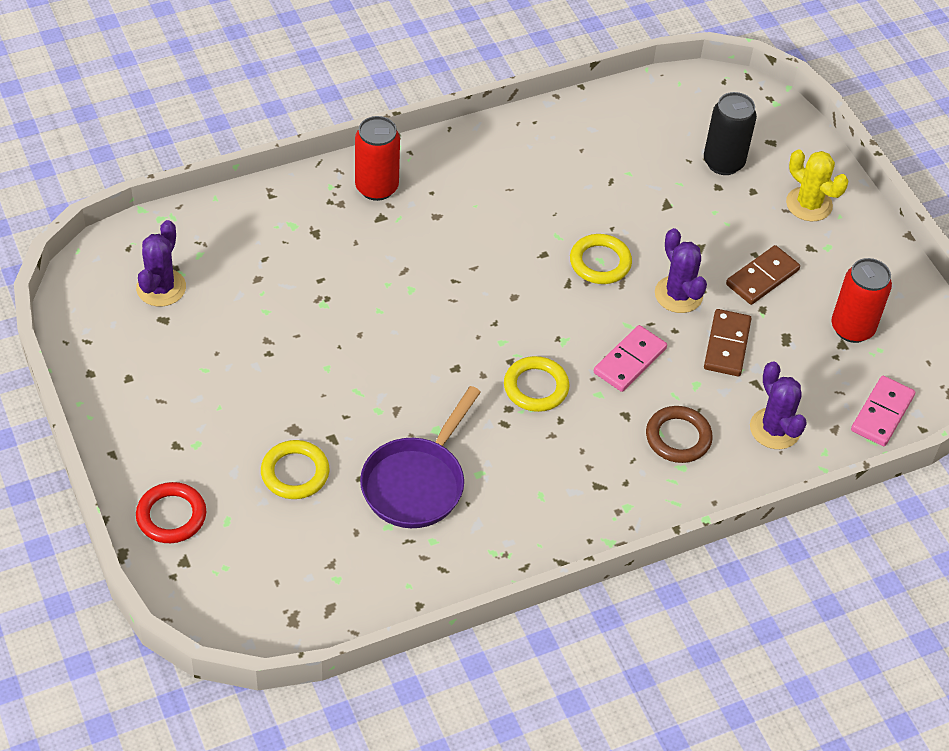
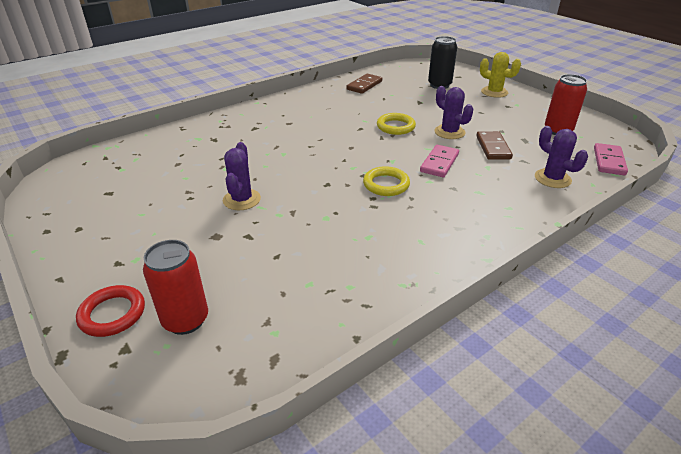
camera: 10 degrees left, 15 degrees down
(161, 288) = (107, 178): purple cactus -> purple cactus (241, 200)
(295, 473) = (222, 262): yellow ring -> none
(376, 187) = (249, 117): red can -> red can (185, 320)
(417, 483) = (323, 251): purple pan -> none
(678, 437) = (495, 193): brown ring -> none
(762, 277) = (491, 119): brown domino -> brown domino (364, 85)

